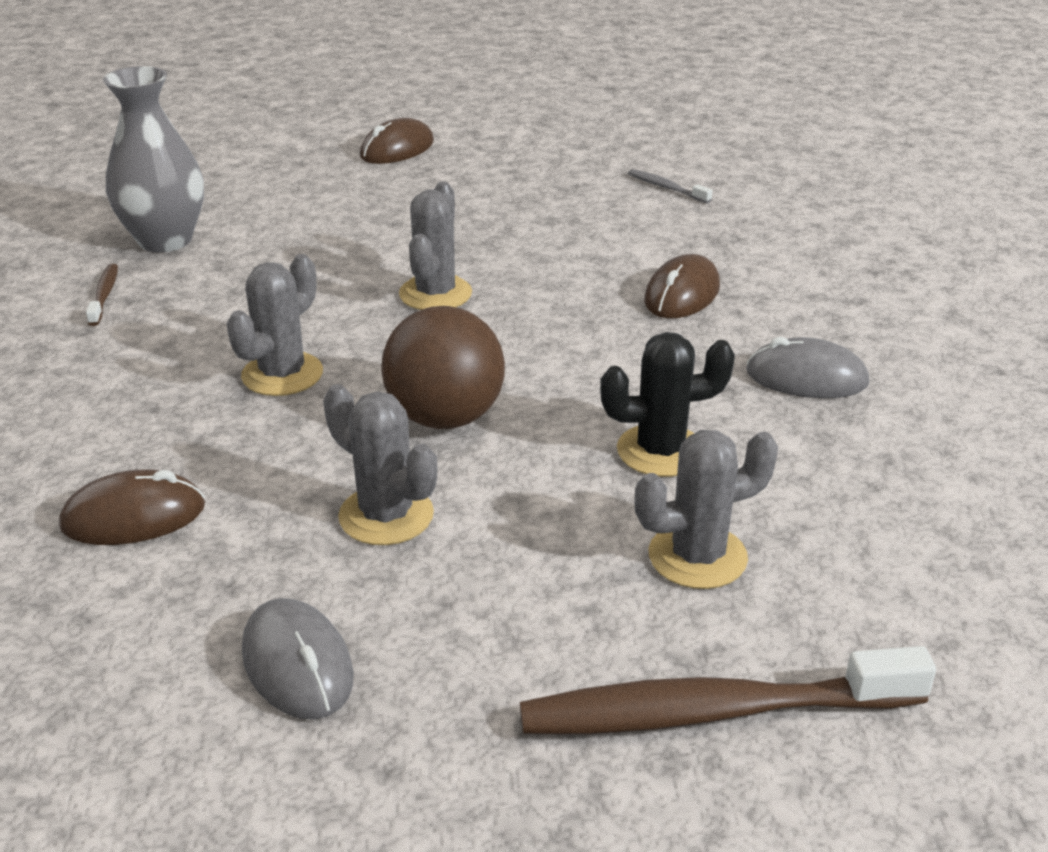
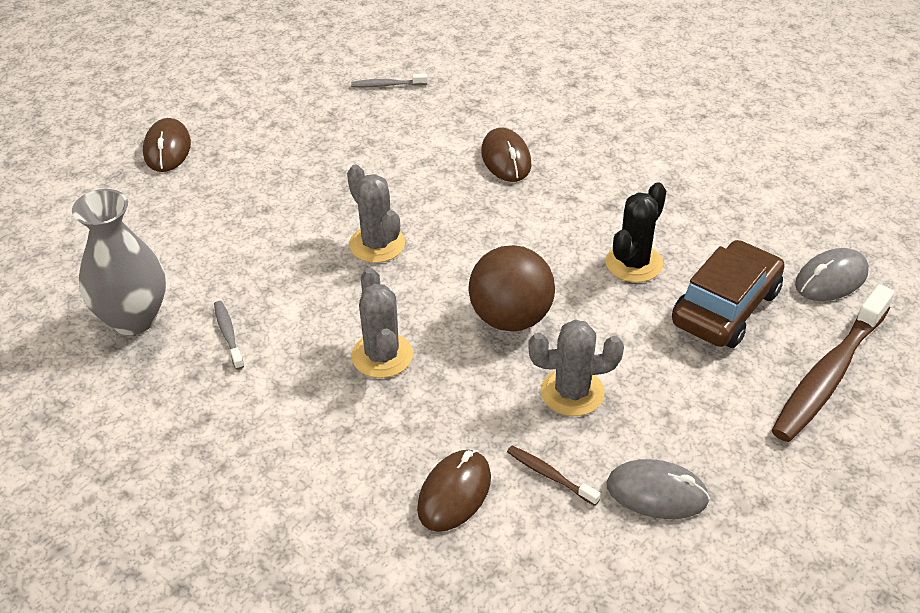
camera: 45 degrees left, 10 degrees up
(104, 295) = (170, 384): brown toothbrush -> brown toothbrush (550, 475)
(203, 288) = (228, 334): none -> grey toothbrush
(697, 556) = (726, 307): grey cactus -> brown car
(806, 377) = (634, 175): grey mouse -> grey mouse (831, 279)

